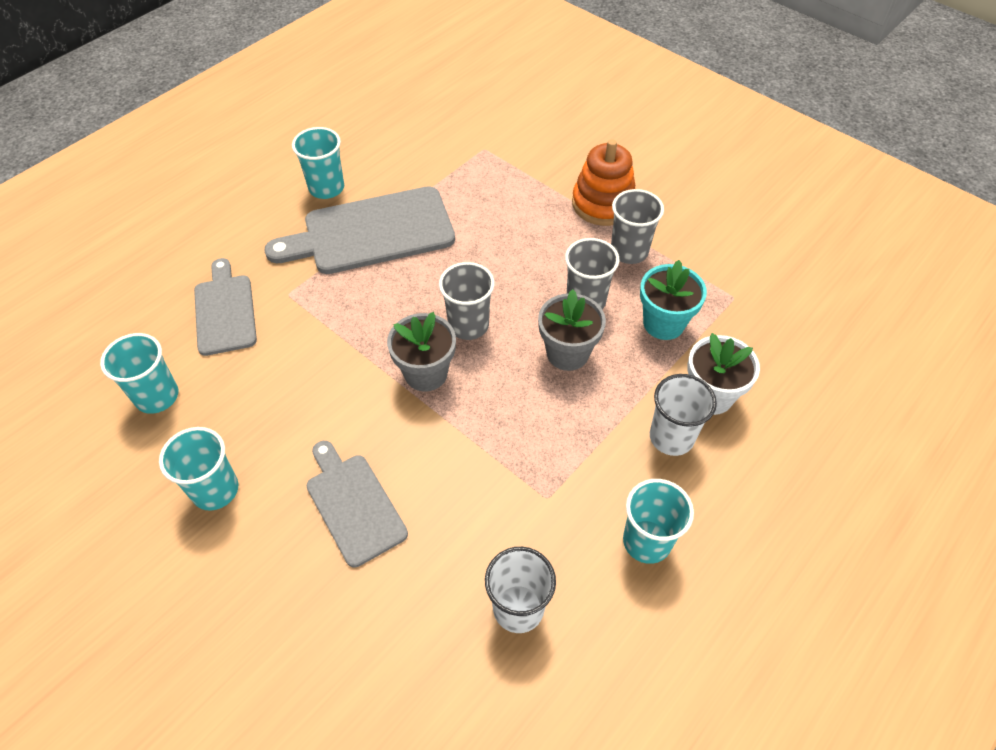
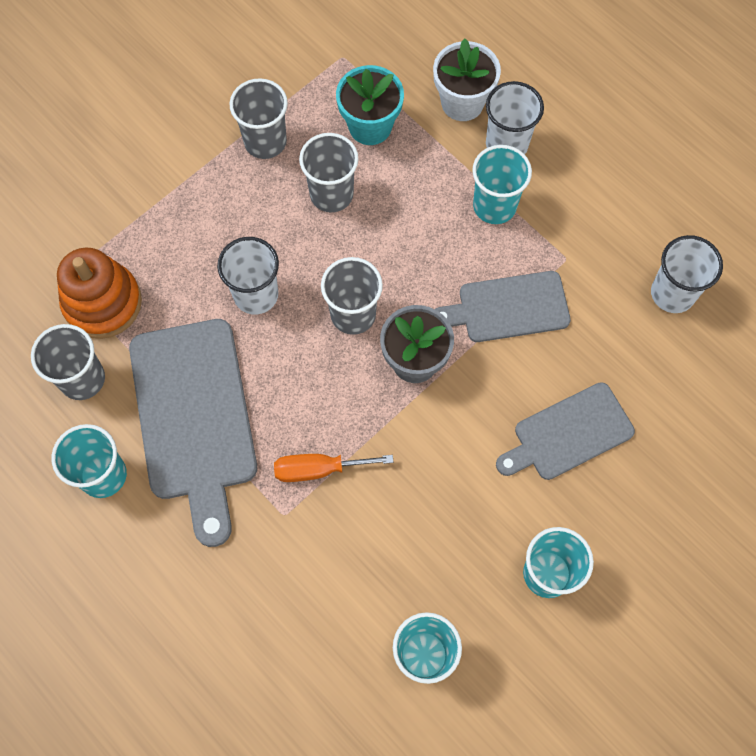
camera: 85 degrees left, 15 degrees up
(225, 311) = (302, 589): grey cutting board -> grey cutting board (507, 307)
(325, 312) = (318, 469): none -> orange screwdriver
(402, 168) = (82, 379): none -> grey cup
(481, 259) = (256, 294): none -> white cup
(567, 353) = (400, 221): grey flower pot -> none
(603, 204) = (186, 156): orange stacking toy -> orange stacking toy (102, 303)
(647, 541) = (611, 183): turquoise cup -> turquoise cup (494, 206)

